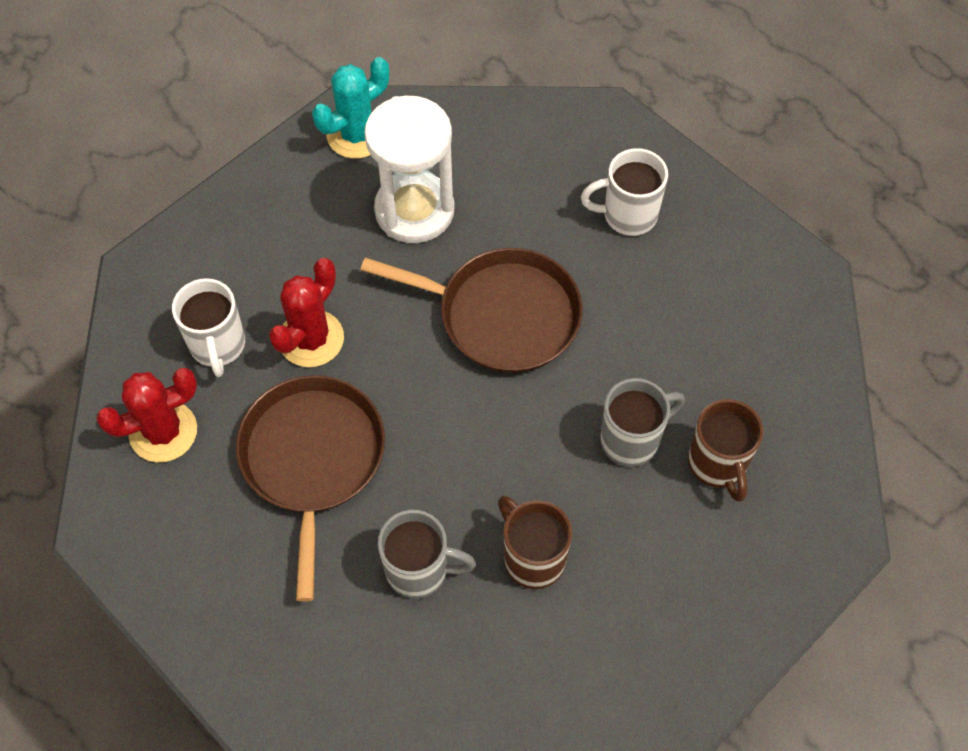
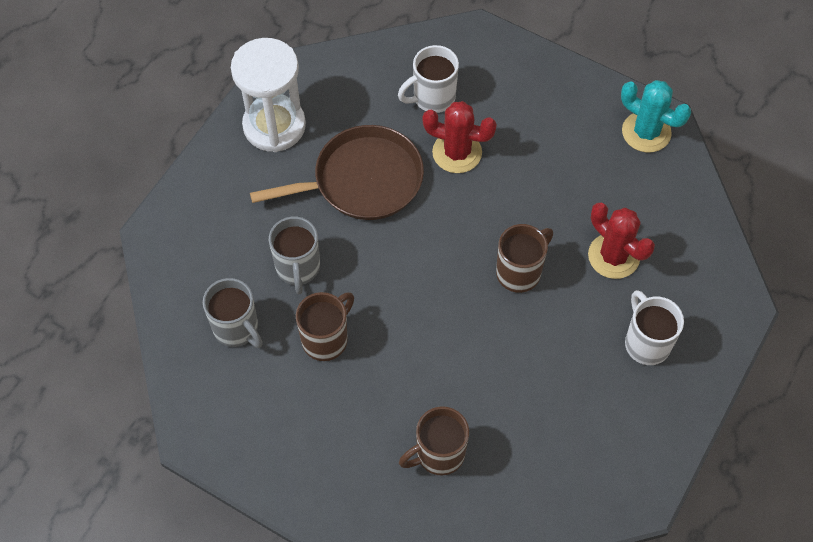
camera: 75 degrees right, 0 degrees up
(163, 432) = (357, 87): red cactus -> red cactus (613, 256)
(414, 210) = (591, 189): white hourglass -> white hourglass (274, 126)
(502, 315) = (520, 272): brown pan -> brown mug
(632, 439) = (441, 387): grey mug -> grey mug (237, 328)

